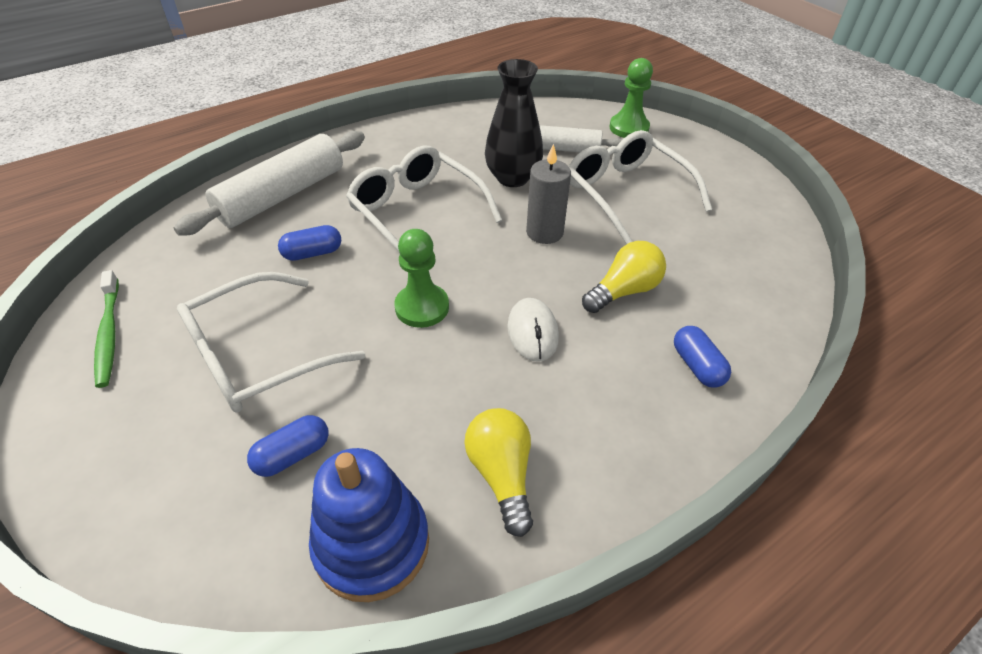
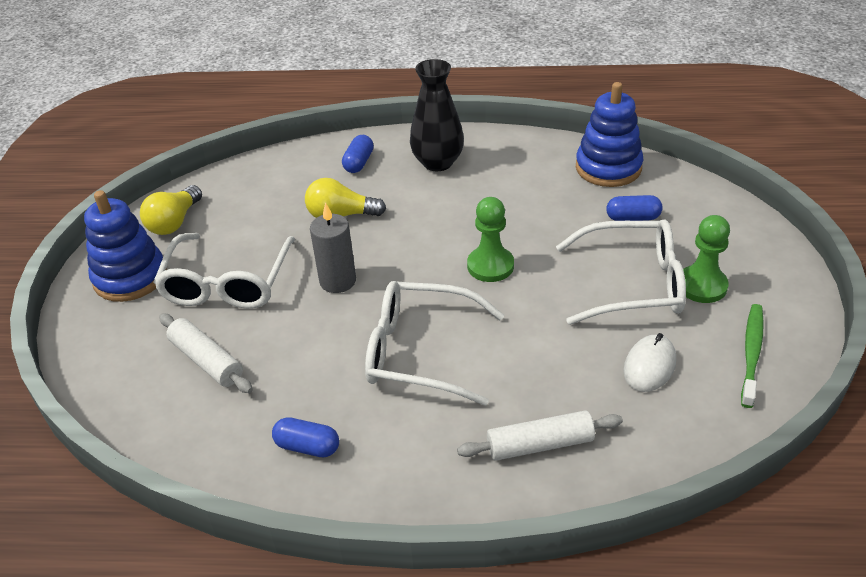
camera: 140 degrees left, 5 degrees down
(282, 195) = (540, 445): white rolling pin -> white rolling pin, size x0.61
(312, 253) = (546, 353): blue capsule -> blue capsule (307, 446)
(417, 213) = (421, 352): white glasses -> white glasses turned 105 degrees clockwise
(501, 474) = (521, 165): yellow light bulb -> yellow light bulb (174, 222)
(512, 178) = (296, 349): black vase -> black vase (437, 162)
(532, 332) = (431, 218): white mouse -> white mouse (649, 366)
(629, 128) = (108, 353): green pawn -> green pawn (702, 286)
(700, 167) = (130, 277): none -> blue stacking toy

